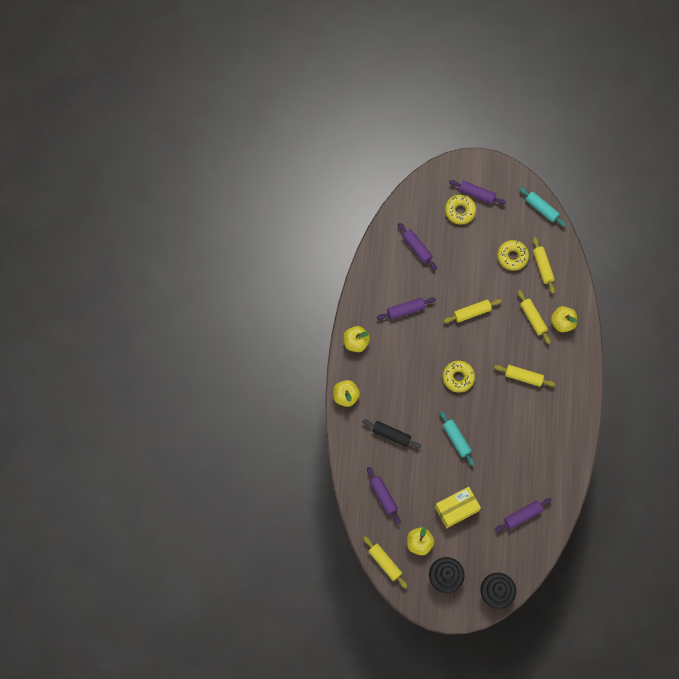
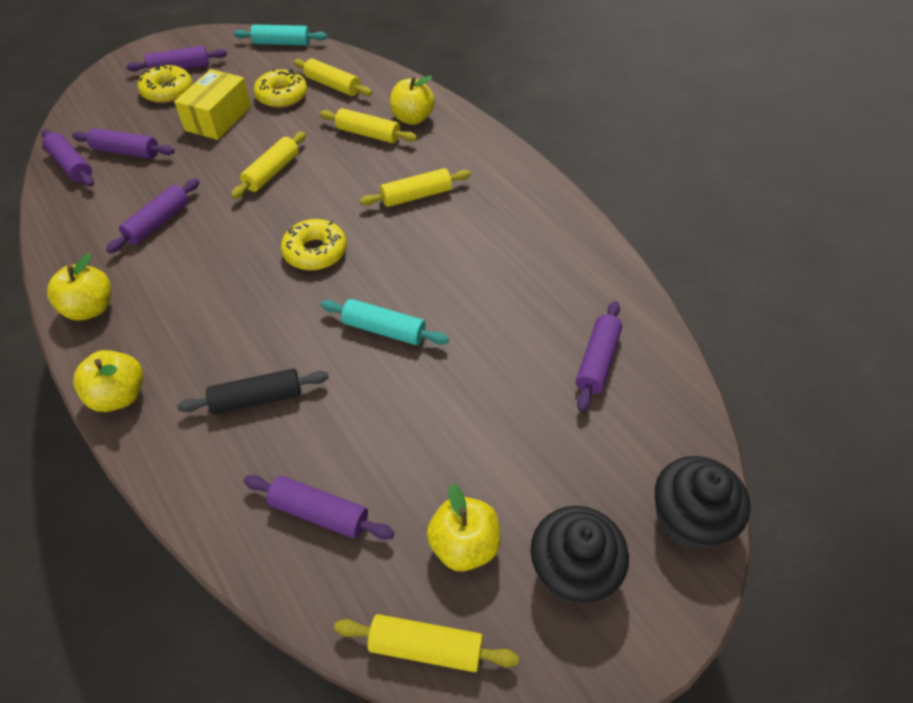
camera: 40 degrees left, 20 degrees down
(388, 240) = (72, 165): none -> purple rolling pin
(456, 509) = (480, 431): yellow box -> yellow box (218, 118)

